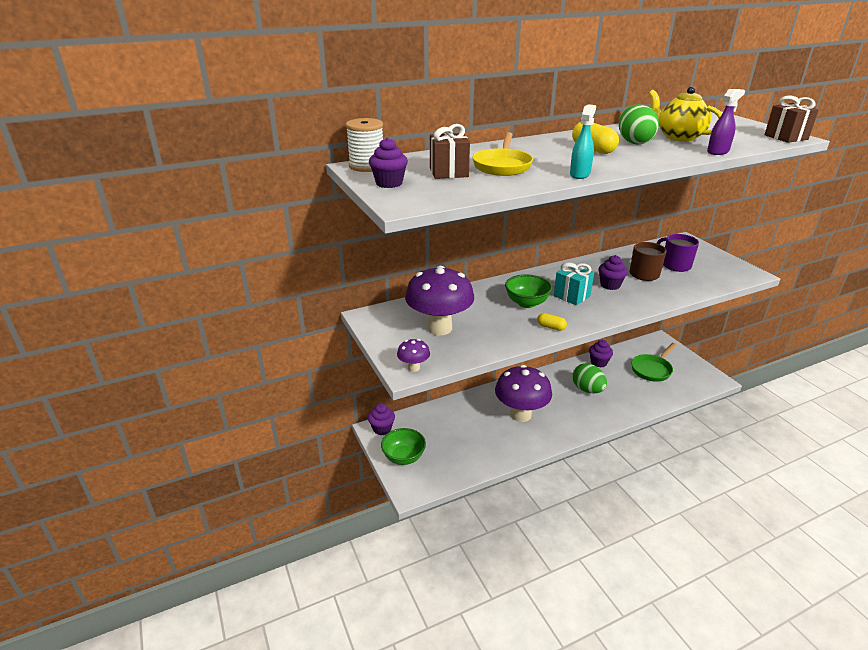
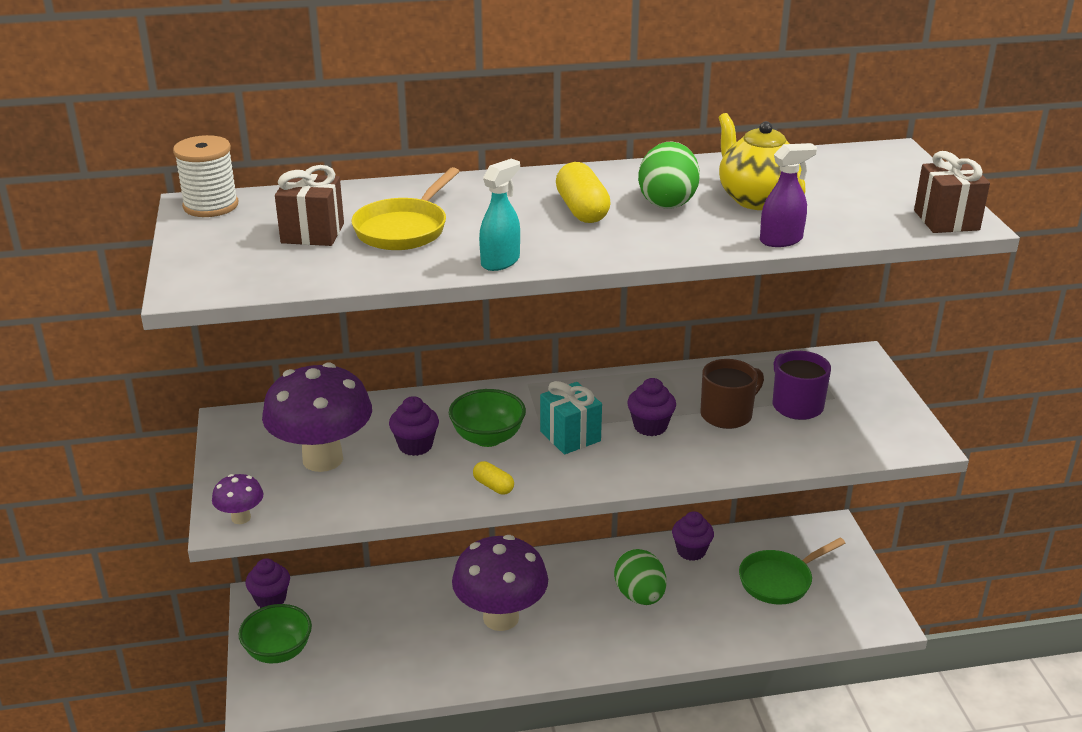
camera: 15 degrees right, 0 degrees up
(389, 183) = (210, 244): purple cupcake -> purple cupcake (415, 445)

